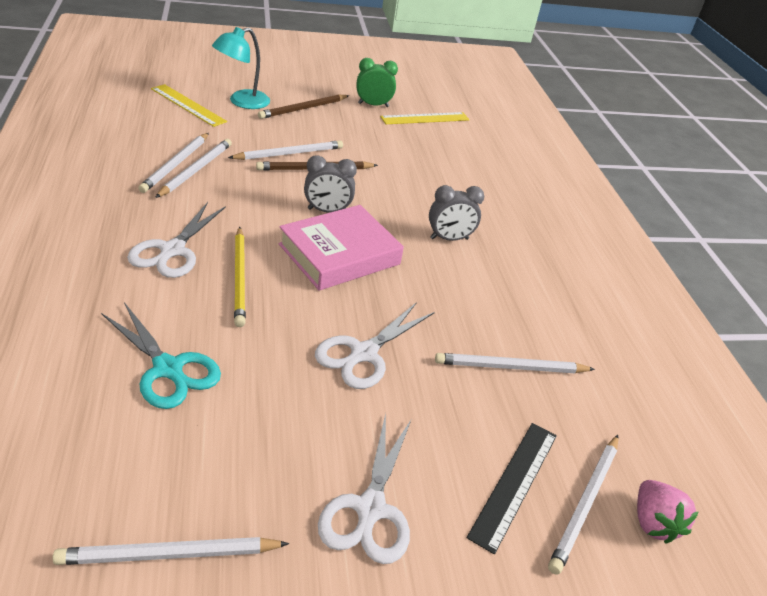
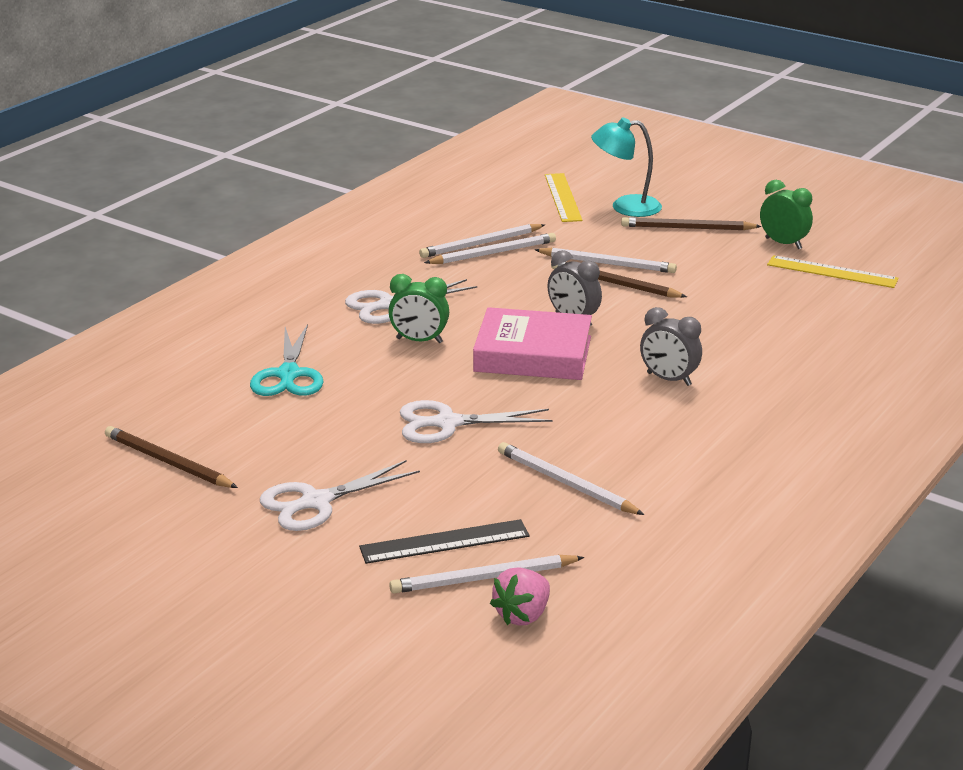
camera: 50 degrees right, 10 degrees down
(169, 555) = (168, 462): white pencil -> brown pencil
(240, 278) = (419, 341): yellow pencil -> green clock

